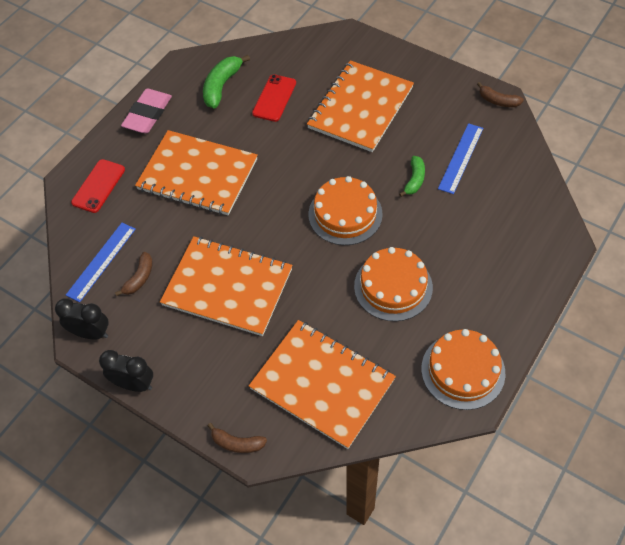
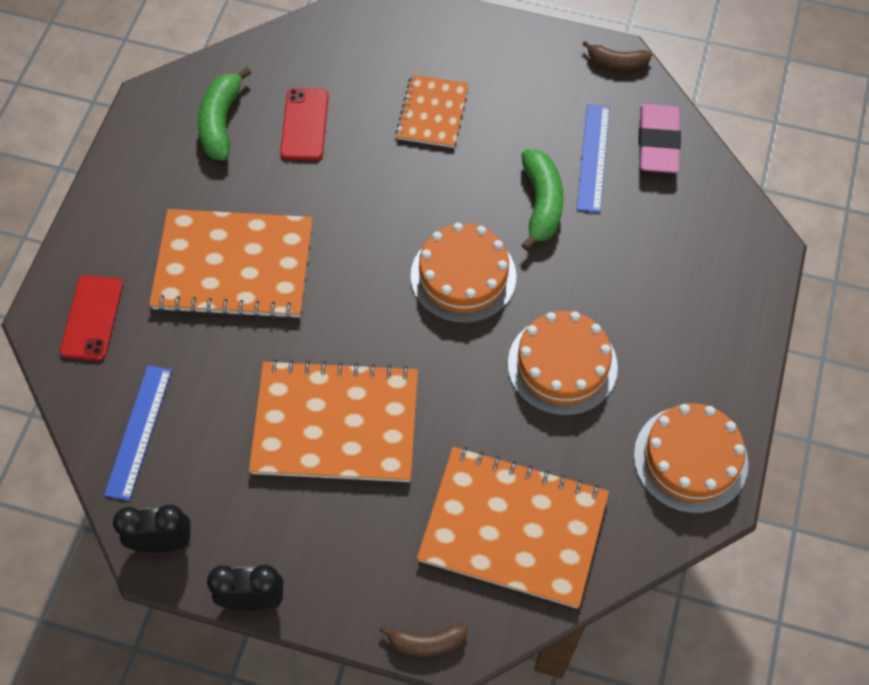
camera: 20 degrees left, 5 degrees up
(139, 278) = (204, 442): brown banana -> none
(148, 114) = (126, 190): pink eraser -> pink eraser (658, 142)
(360, 108) = (432, 113): orange notebook -> orange notebook, size x0.56
(414, 180) = (541, 204): green banana -> green banana, size x1.57

